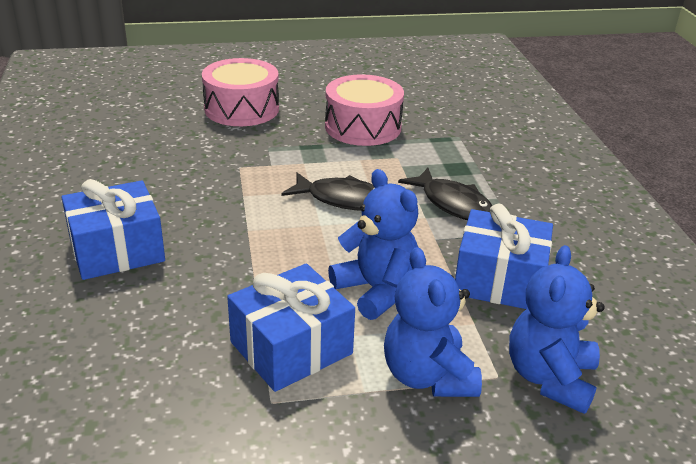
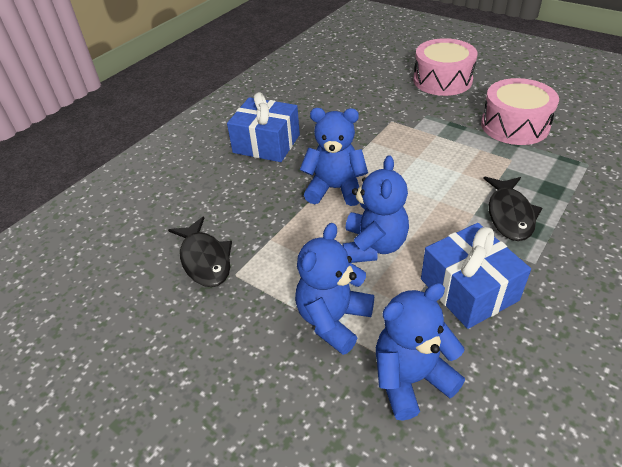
camera: 50 degrees right, 10 degrees up
(267, 258) = (335, 189): none -> blue teddy bear
(291, 348) = (281, 251): blue gift -> none
(343, 199) = (430, 173): black fish -> black fish (205, 259)

